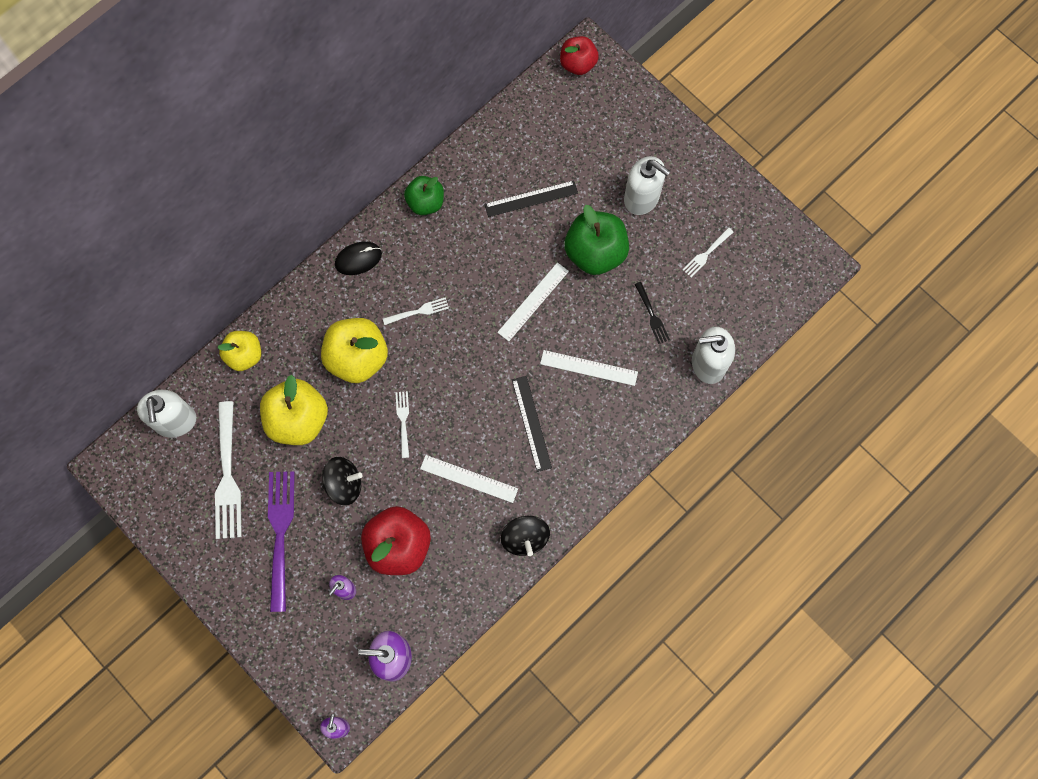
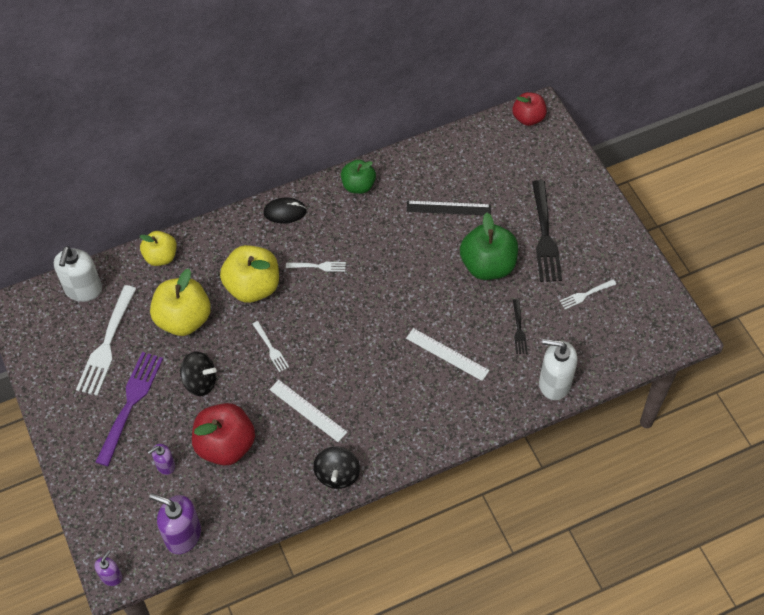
camera: 20 degrees right, 15 degrees down
(403, 422) = (270, 348): white fork -> white fork turned 135 degrees clockwise
(531, 423) = (379, 383): black ruler -> none
(533, 301) = (419, 287): white ruler -> none
(642, 198) = (544, 235): white soap dispenser -> black fork

